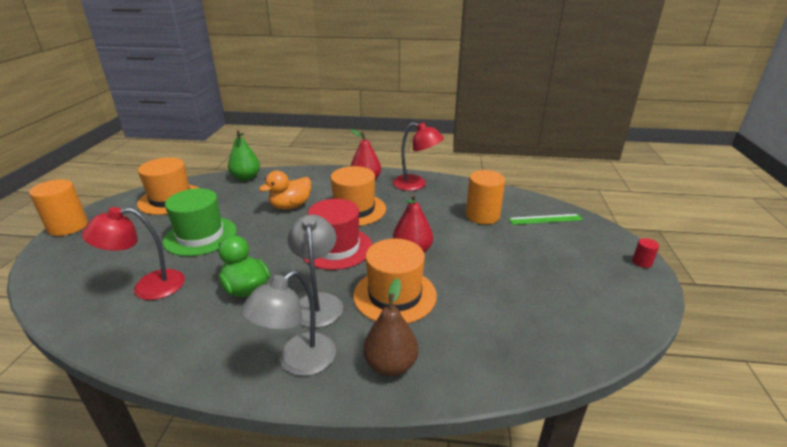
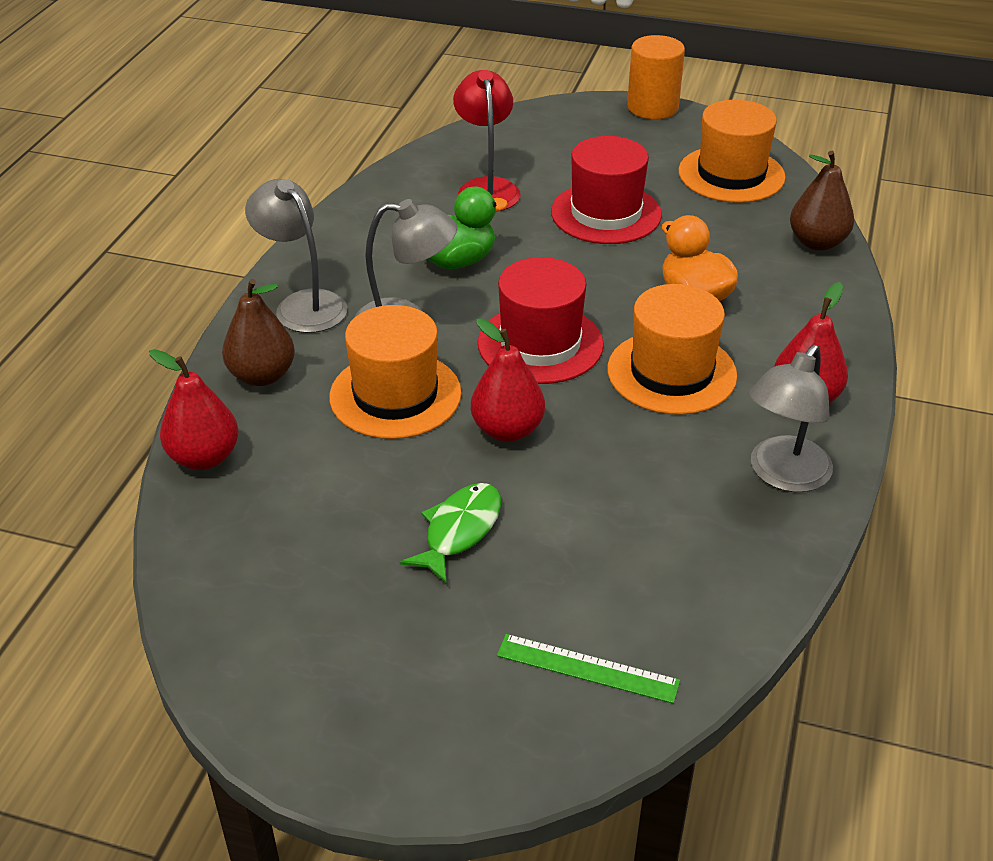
camera: 100 degrees right, 10 degrees up
(200, 236) = (606, 213): green hat -> red hat
(246, 178) = (817, 242): green pear -> brown pear
(416, 184) = (783, 475): red lamp -> grey lamp
(482, 216) = (620, 557): orange cylinder -> none
(488, 375) = (204, 457): none -> red pear
(492, 258) = (459, 531): none -> green fish
(545, 219) = (587, 668): green ruler -> green ruler turned 75 degrees counterclockwise
(642, 262) = (375, 778): red cylinder -> none

